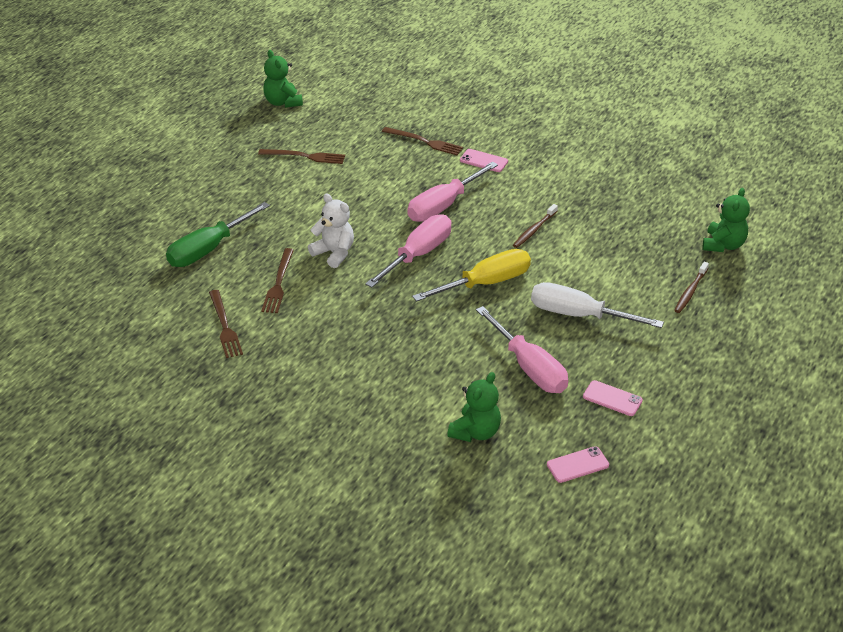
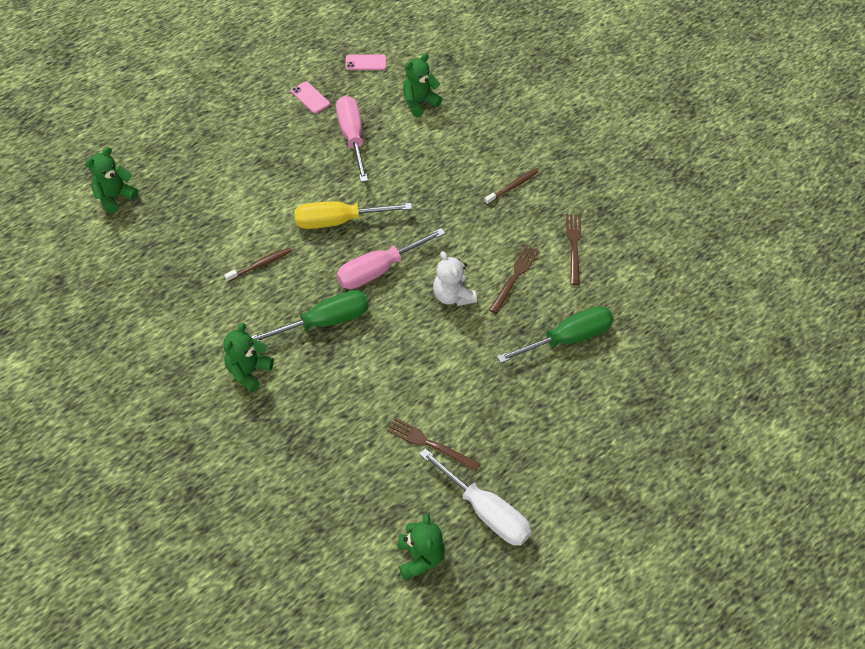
camera: 160 degrees left, 15 degrees up
(425, 142) = (291, 423): brown fork -> none
(443, 205) = (323, 322): pink screwdriver -> green screwdriver
(483, 161) = (248, 371): pink phone -> green teddy bear
(579, 315) = (284, 168): white screwdriver -> white screwdriver (485, 511)
(690, 291) = (182, 162): brown toothbrush -> brown toothbrush (512, 187)

